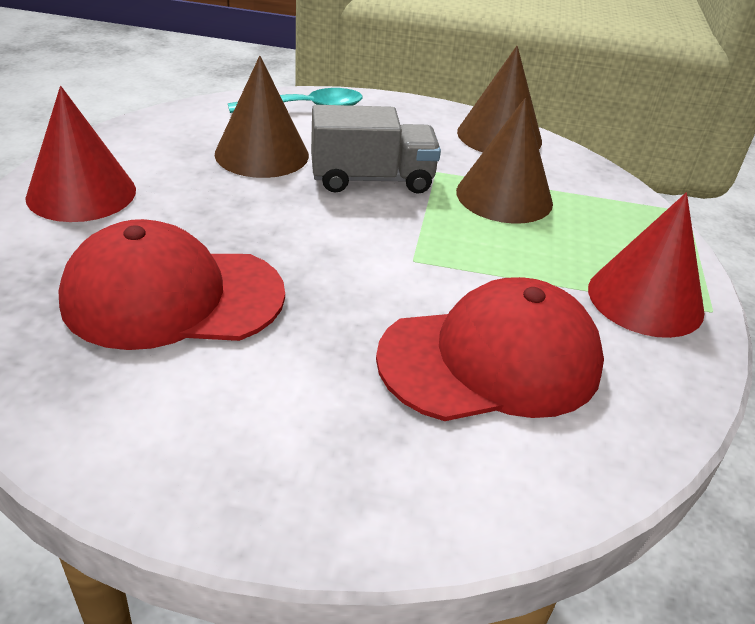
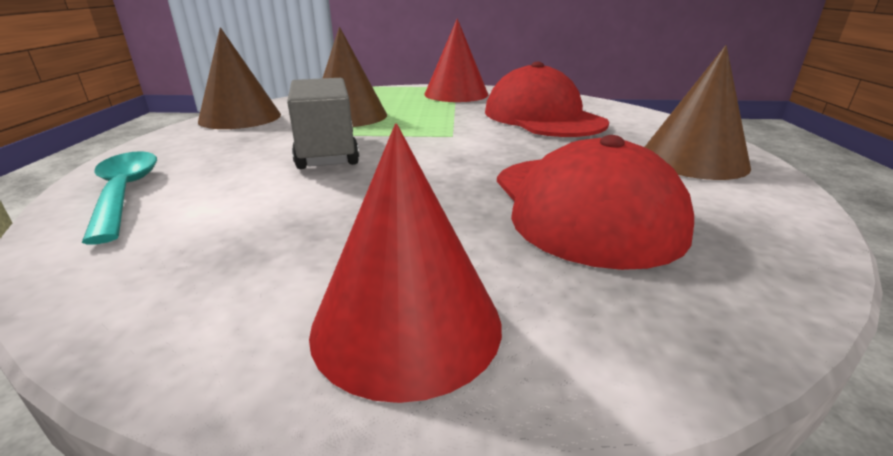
camera: 95 degrees left, 10 degrees down
(262, 154) = (265, 204): brown cone -> brown cone (693, 160)

